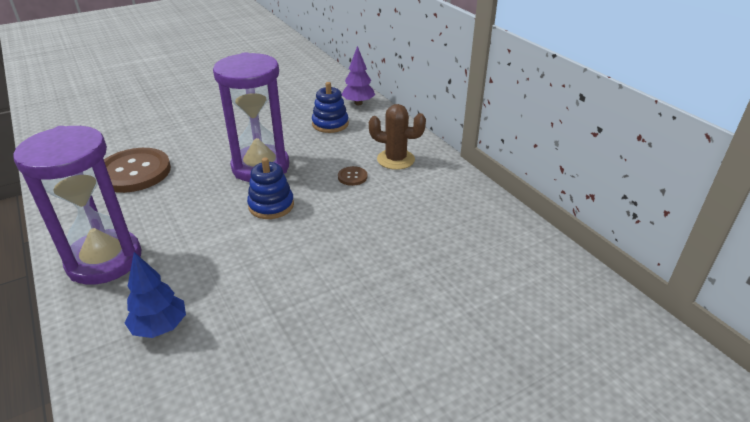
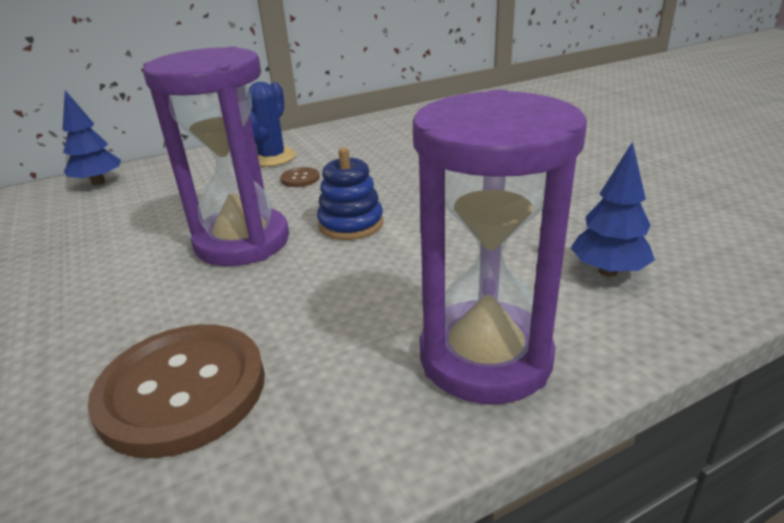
camera: 85 degrees left, 5 degrees down
(330, 124) = (146, 199): blue stacking toy -> none
(358, 103) = (98, 183): purple tree -> blue tree
(395, 159) = (272, 158): brown cactus -> blue cactus

